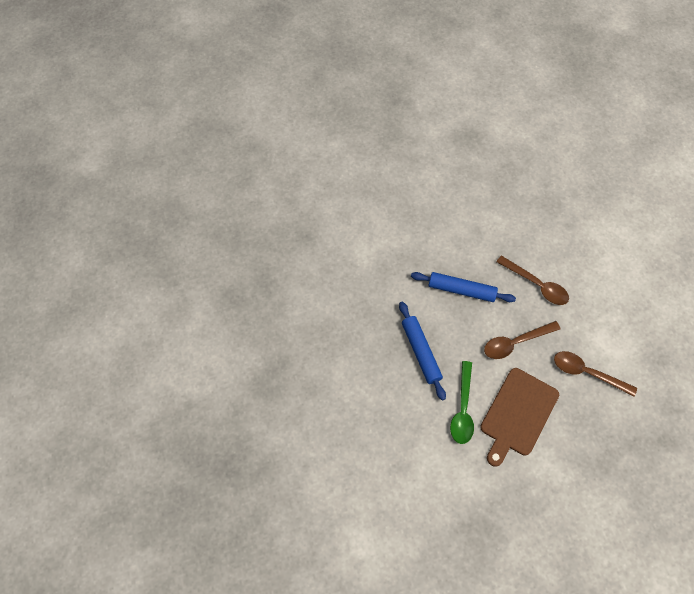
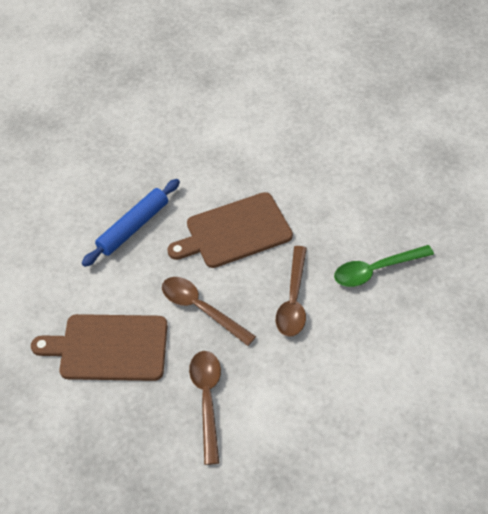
camera: 60 degrees right, 10 degrees down
(461, 290) = (235, 231): blue rolling pin -> brown cutting board
(462, 409) = (86, 292): green spoon -> green spoon (376, 270)

